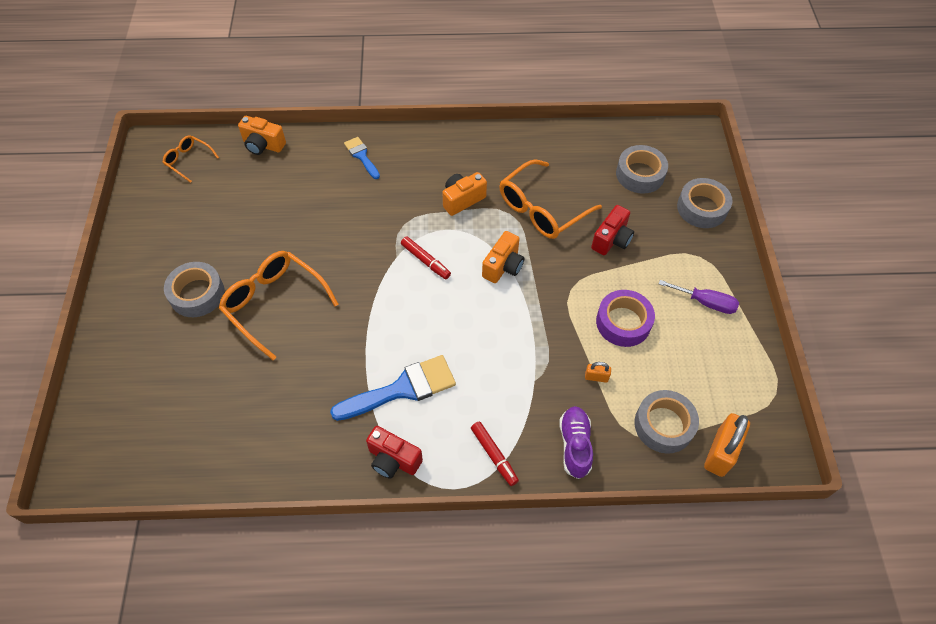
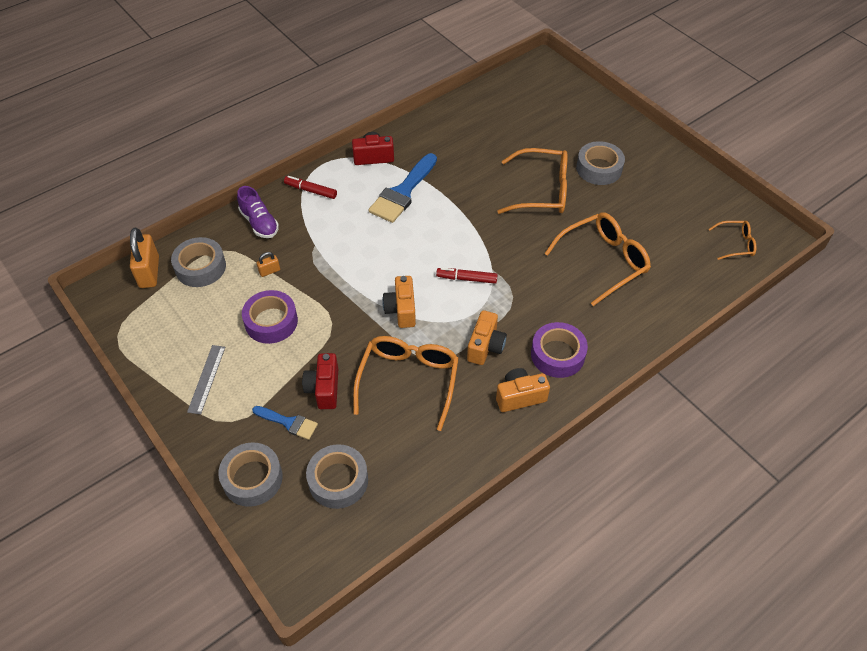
camera: 145 degrees right, 5 degrees down
(263, 145) = (700, 291): orange camera -> orange camera (520, 397)
(302, 208) = (603, 261): none -> orange glasses
(361, 156) = (611, 333): blue brush -> blue brush (289, 423)
(416, 164) = (557, 355): none -> purple tape
(705, 302) = (207, 379): purple screwdriver -> grey ruler

